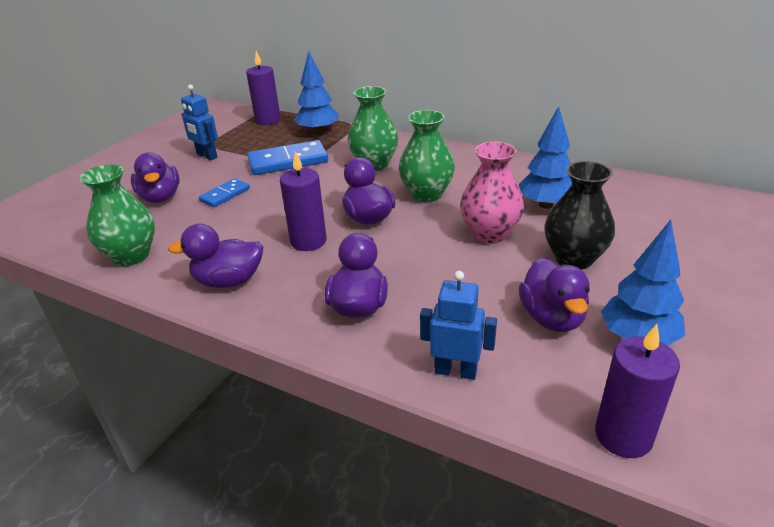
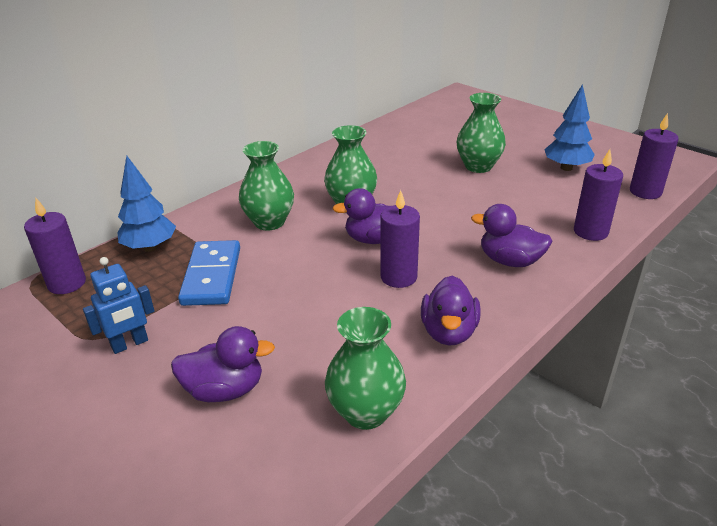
camera: 75 degrees left, 0 degrees up
(225, 195) = (261, 330): blue domino -> none
(456, 371) = (590, 232): blue robot -> purple candle
(489, 234) = (431, 189): pink vase -> none
(545, 205) = (402, 160): blue tree -> none
(552, 318) = (542, 188): purple duck -> none
(574, 259) = (478, 166): black vase -> green vase

